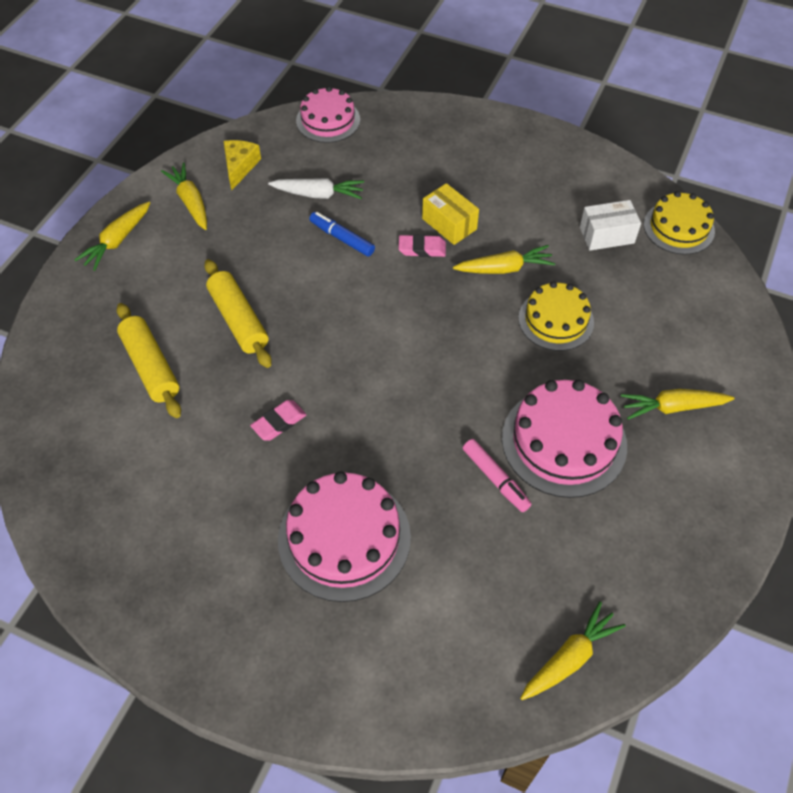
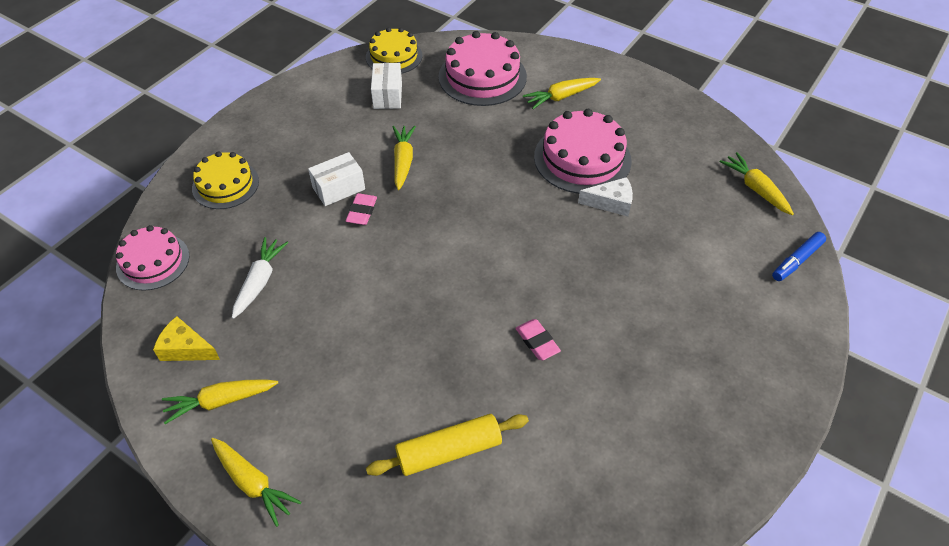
camera: 80 degrees left, 5 degrees down
(239, 320) = (407, 365): yellow rolling pin -> none
(342, 238) = (327, 269): blue marker -> blue marker (797, 260)
(344, 538) = (658, 306): pink cake -> pink cake (482, 76)
(449, 224) = (339, 188): yellow box -> white box
(495, 478) = (611, 203): pink marker -> white cheese
(556, 320) = (466, 141): yellow cake -> yellow cake (225, 184)
(672, 407) = (561, 97): yellow carrot -> yellow carrot turned 60 degrees clockwise

